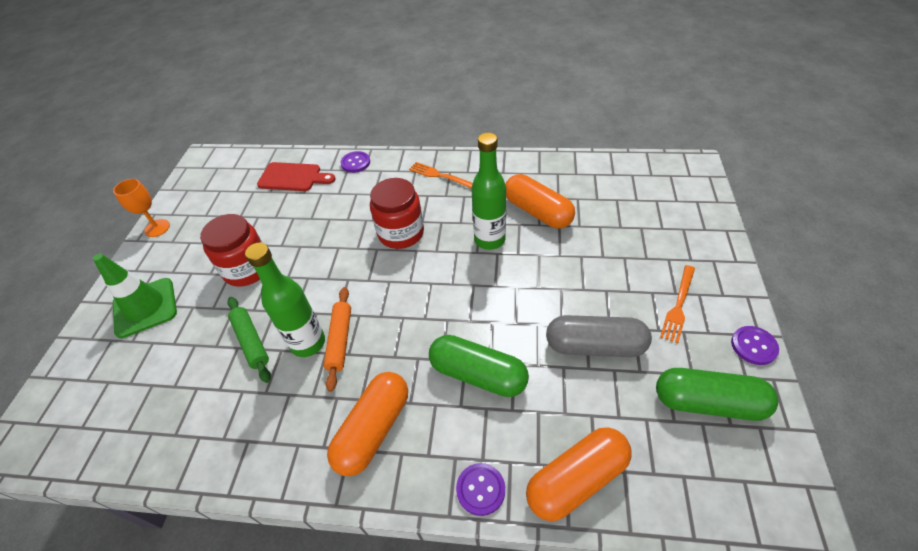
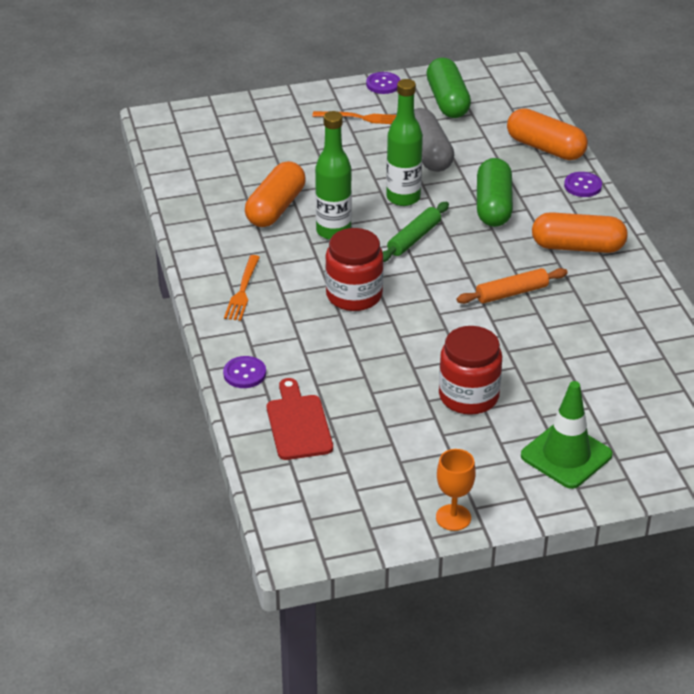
camera: 115 degrees left, 10 degrees down
(251, 341) = (550, 351): green rolling pin -> green rolling pin (414, 238)
(308, 343) = (527, 312): green bottle -> green bottle (403, 198)

